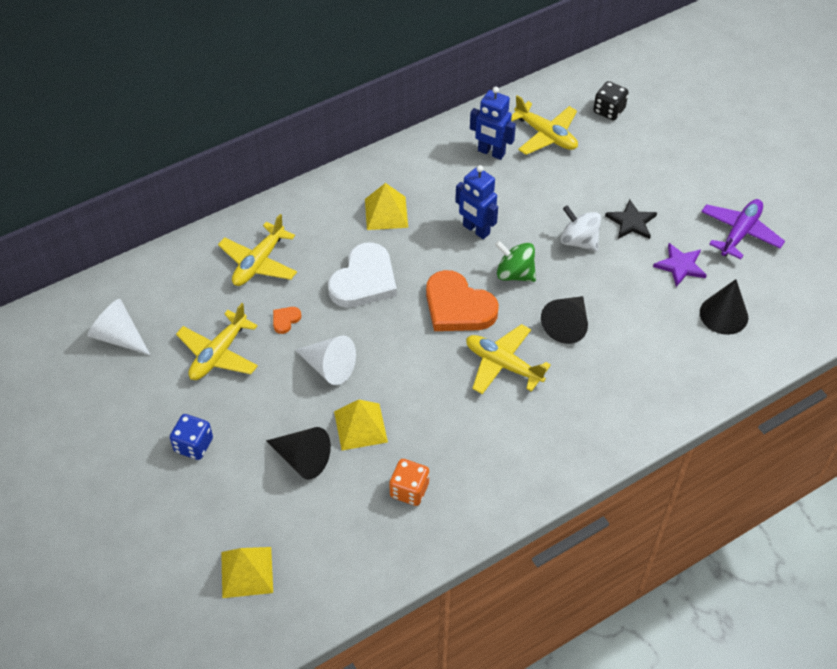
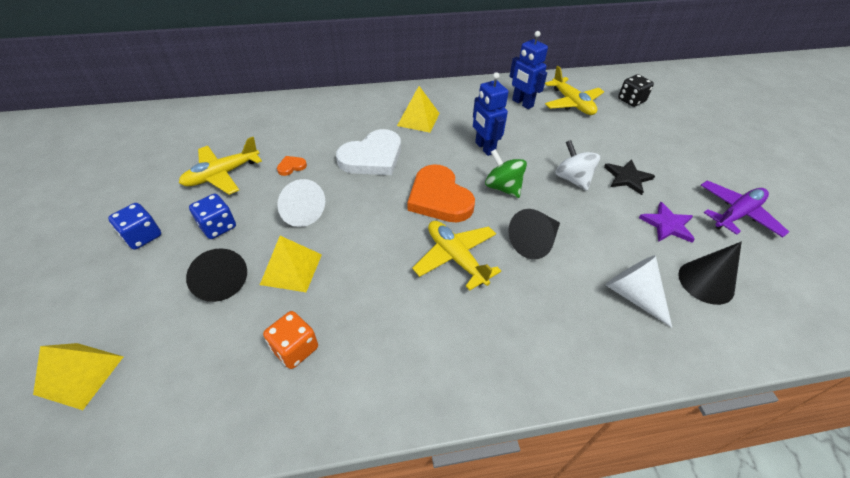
camera: 20 degrees right, 5 degrees down
(119, 337) = (163, 142): white cone -> white cone (633, 295)
(259, 262) = (301, 124): yellow plane -> none
(260, 410) = (218, 226): none -> blue dice

